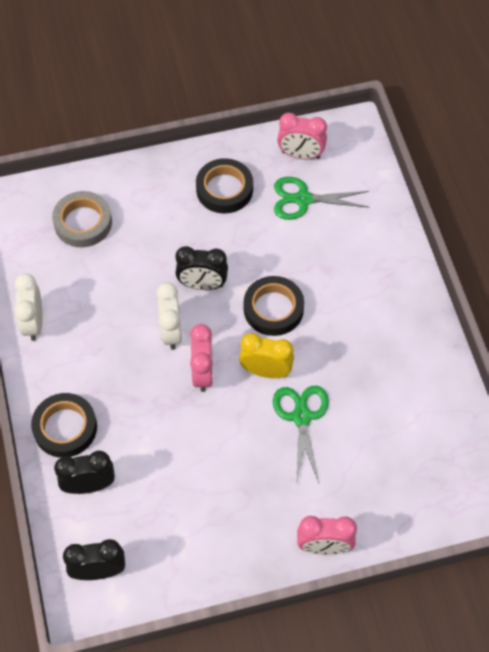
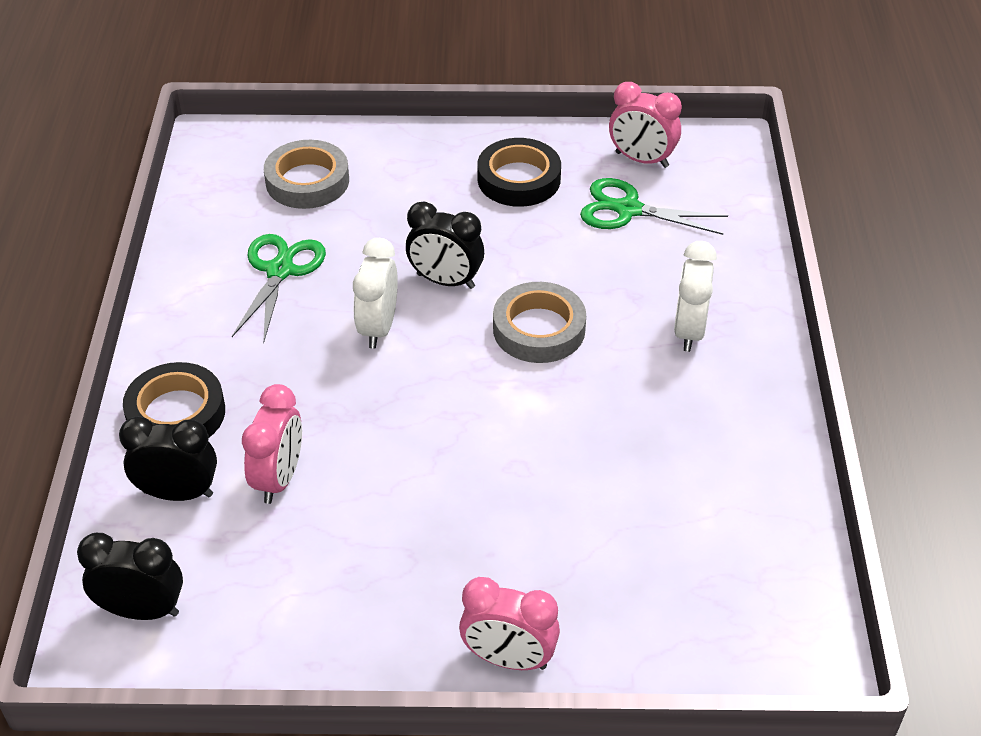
camera: 15 degrees right, 15 degrees down
(33, 323) = (189, 280): white clock -> white clock (689, 331)
(203, 373) = (404, 387): pink clock -> pink clock (279, 478)
(266, 371) = (500, 403): yellow clock -> none
(273, 309) = (539, 329): black tape -> grey tape
(301, 417) = (533, 473): green scissors -> green scissors (280, 270)

